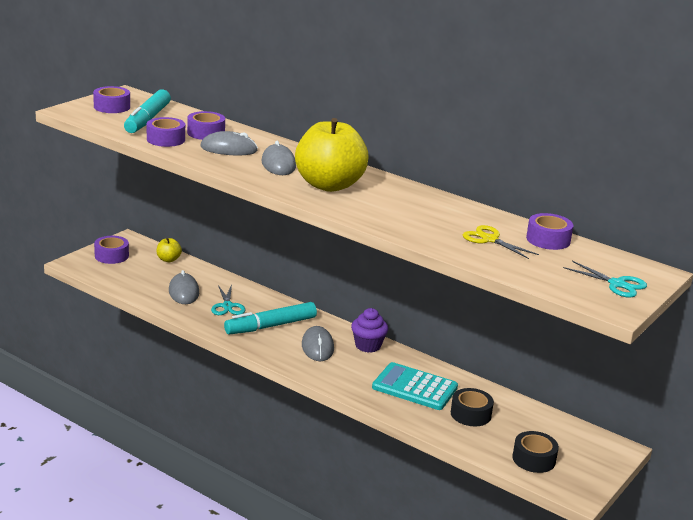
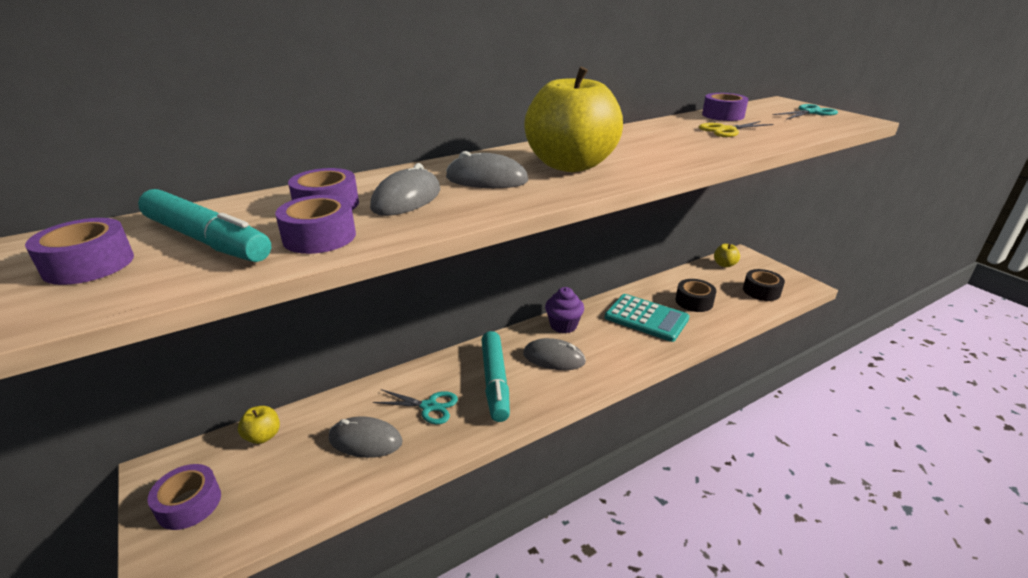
camera: 65 degrees left, 5 degrees up
(415, 387) = (646, 318): turquoise calculator -> turquoise calculator turned 105 degrees counterclockwise
(576, 434) = (724, 264): none -> yellow apple

